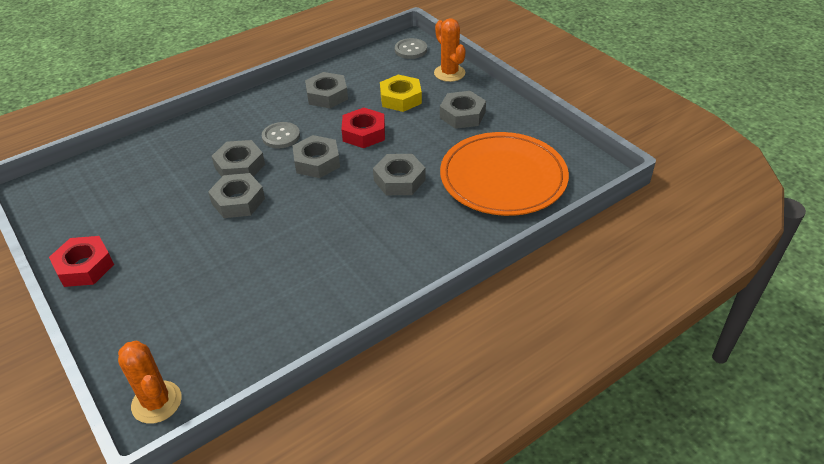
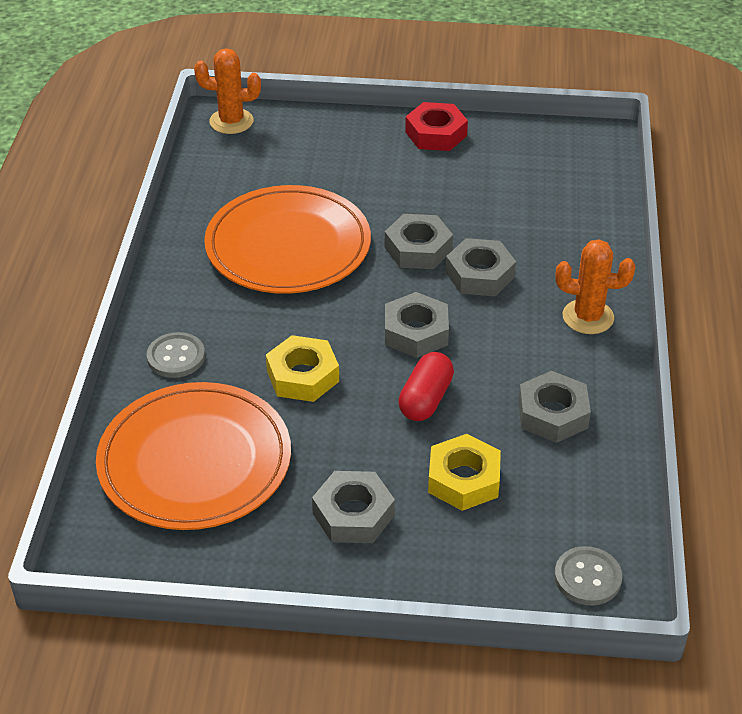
camera: 130 degrees right, 0 degrees up
(281, 136) = (502, 329): grey button -> grey button (176, 357)
(293, 257) = (288, 245): none -> orange plate
(364, 133) = (425, 399): red nut -> red capsule
(399, 180) = (302, 376): grey nut -> yellow nut
(449, 73) = (469, 575): orange cactus -> orange cactus (588, 317)

